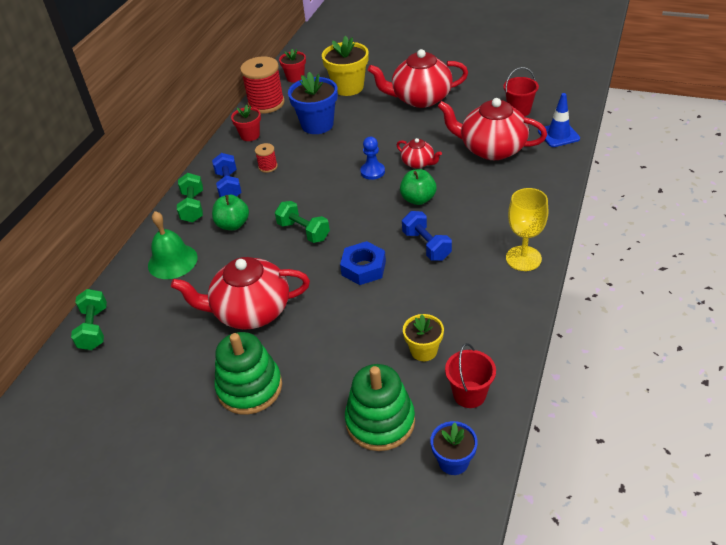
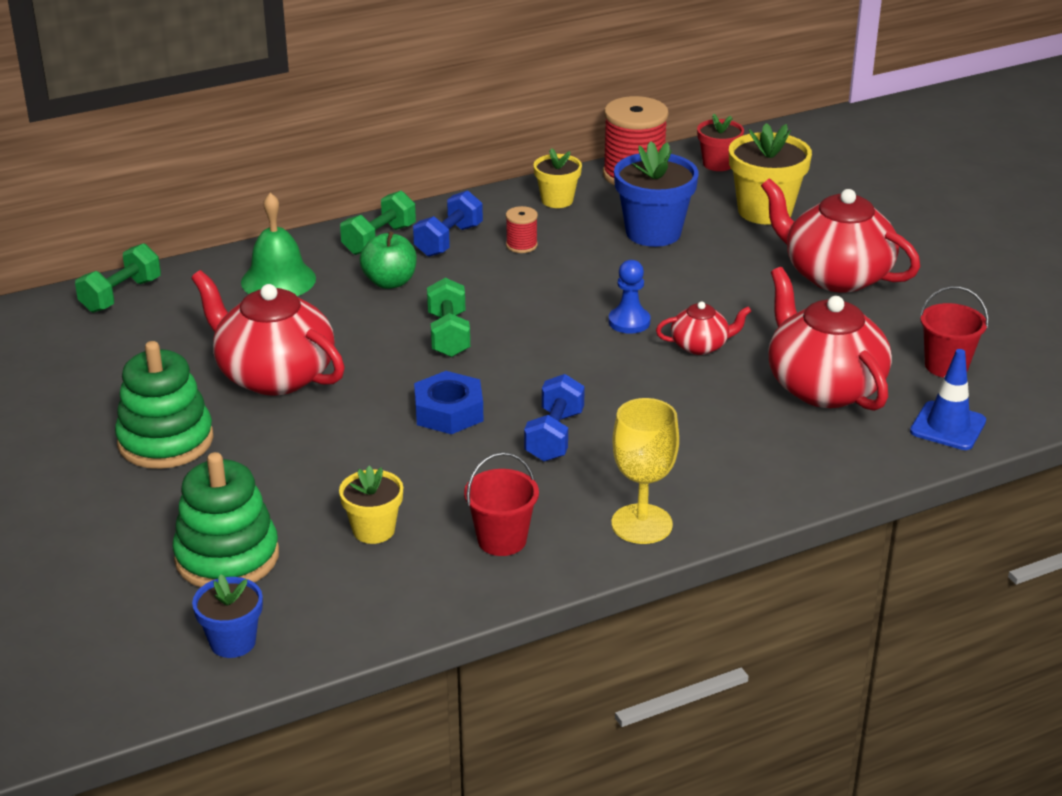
camera: 40 degrees right, 10 degrees down
(250, 135) = (557, 200): red flower pot -> yellow flower pot
(418, 163) = (700, 346): red teapot -> red teapot turned 90 degrees counterclockwise
(418, 199) = (630, 384): green apple -> none
(469, 394) = (348, 601): red bucket -> red bucket (502, 540)

